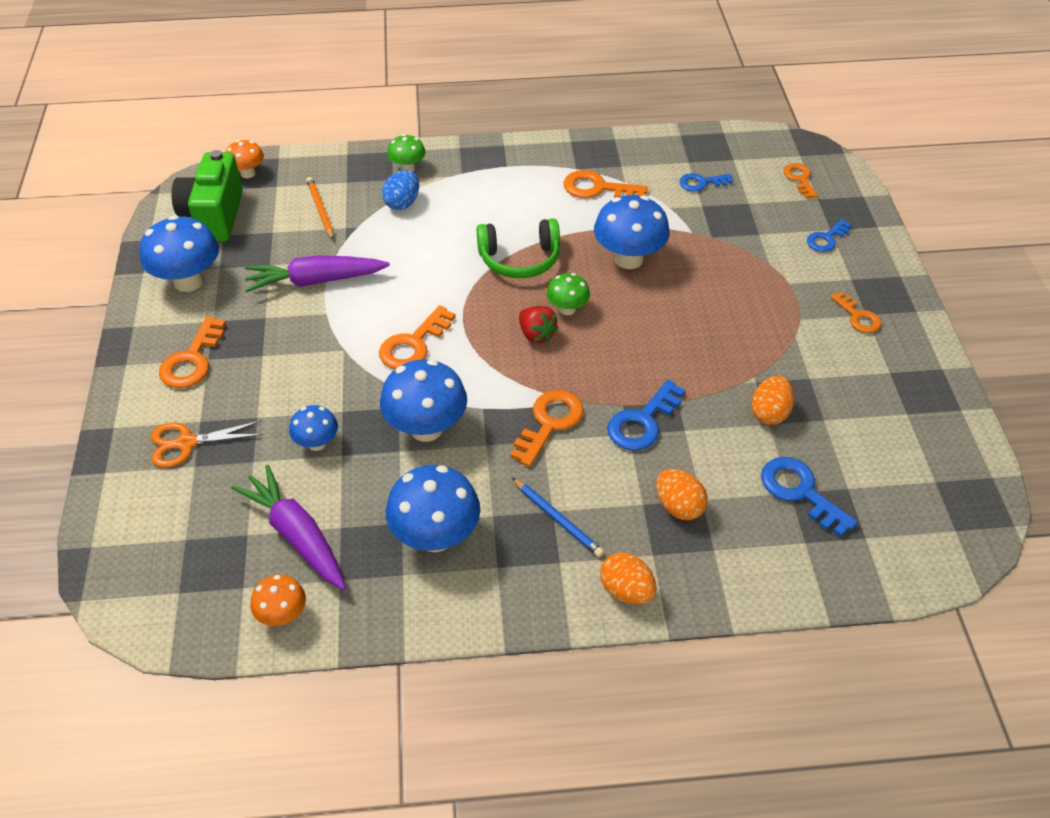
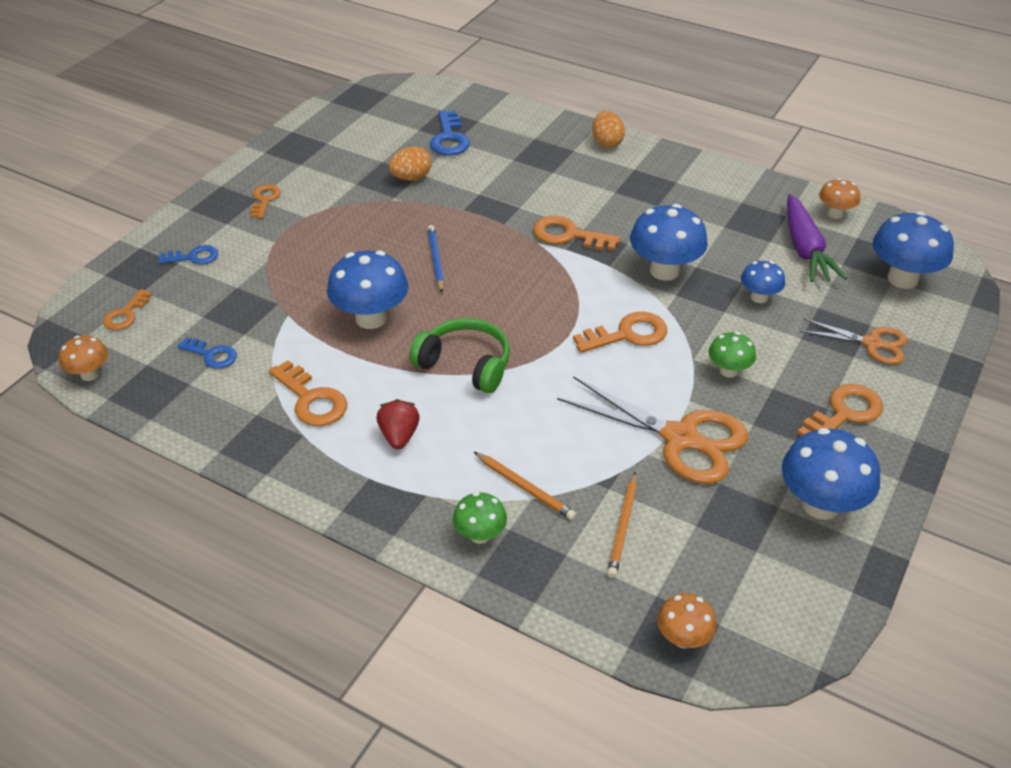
camera: 145 degrees left, 5 degrees down
(214, 216) = (757, 585): green camera -> none
(316, 281) = (680, 438): purple carrot -> orange scissors
(402, 203) = (524, 487): blue egg -> orange pencil
(435, 537) = (705, 210): blue mushroom -> blue mushroom (902, 279)
(536, 335) = (517, 295): red strawberry -> red strawberry (399, 436)
(549, 423) = (568, 235): orange key -> orange key turned 45 degrees clockwise
(557, 519) = (616, 186): blue pencil -> blue pencil (436, 260)
(567, 309) = (471, 303): green mushroom -> green mushroom (728, 371)
(642, 422) = (502, 209): blue key -> none
(678, 507) = (532, 162): orange egg -> none
(757, 138) = (90, 374): none -> orange mushroom

